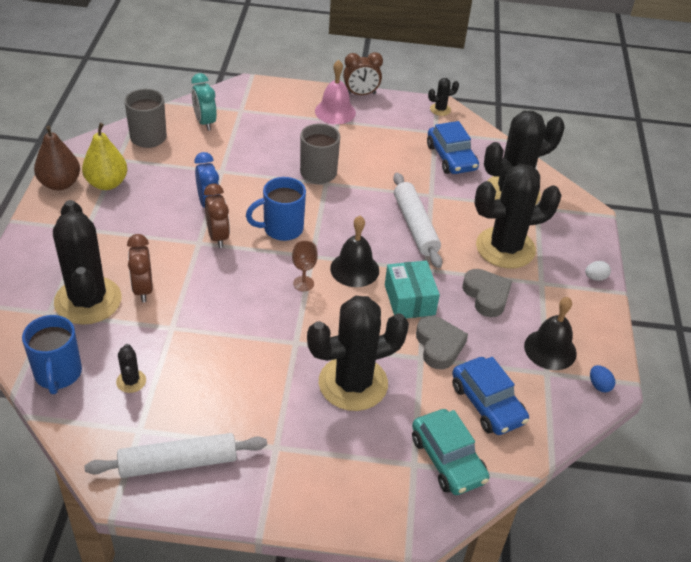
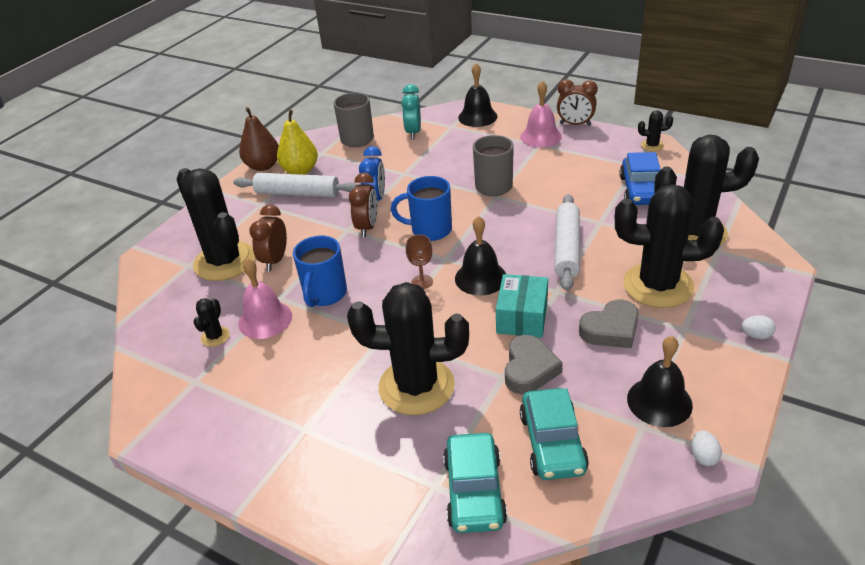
camera: 30 degrees right, 5 degrees down
(58, 374) = (161, 317): blue mug -> blue mug (324, 295)
(88, 300) = (224, 261): black cactus -> black cactus turned 45 degrees counterclockwise
(172, 353) = (265, 319): none -> pink bell
(178, 463) = (208, 420): white rolling pin -> white rolling pin (297, 193)
(261, 96) = (477, 117): none -> black bell
(486, 295) = (611, 329): grey heart -> grey heart turned 60 degrees clockwise
(487, 404) = (552, 443): blue car -> turquoise car
(599, 385) = (703, 456): blue egg -> white egg

